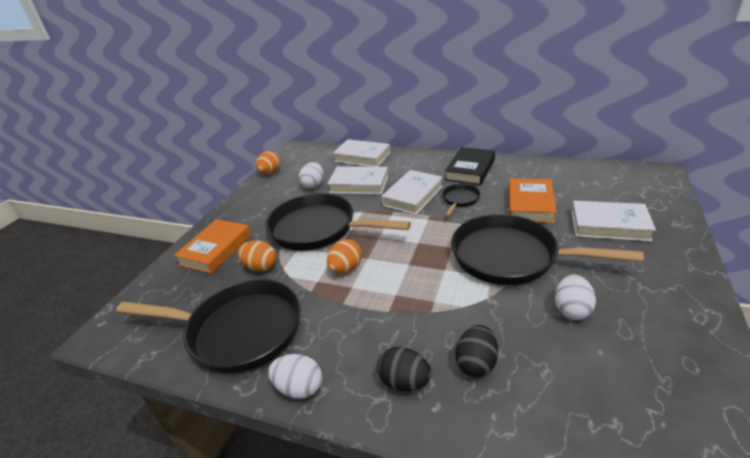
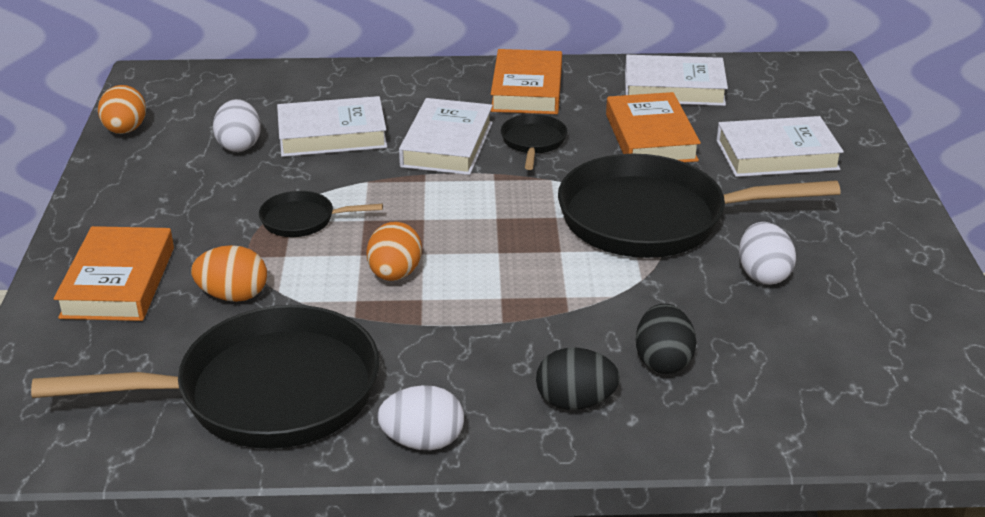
camera: 25 degrees left, 0 degrees up
(318, 229) = (303, 220): black pan -> black pan, size x0.45
(362, 157) = (307, 83): white book -> white book (674, 88)
(470, 170) = (527, 89): black book -> orange book

